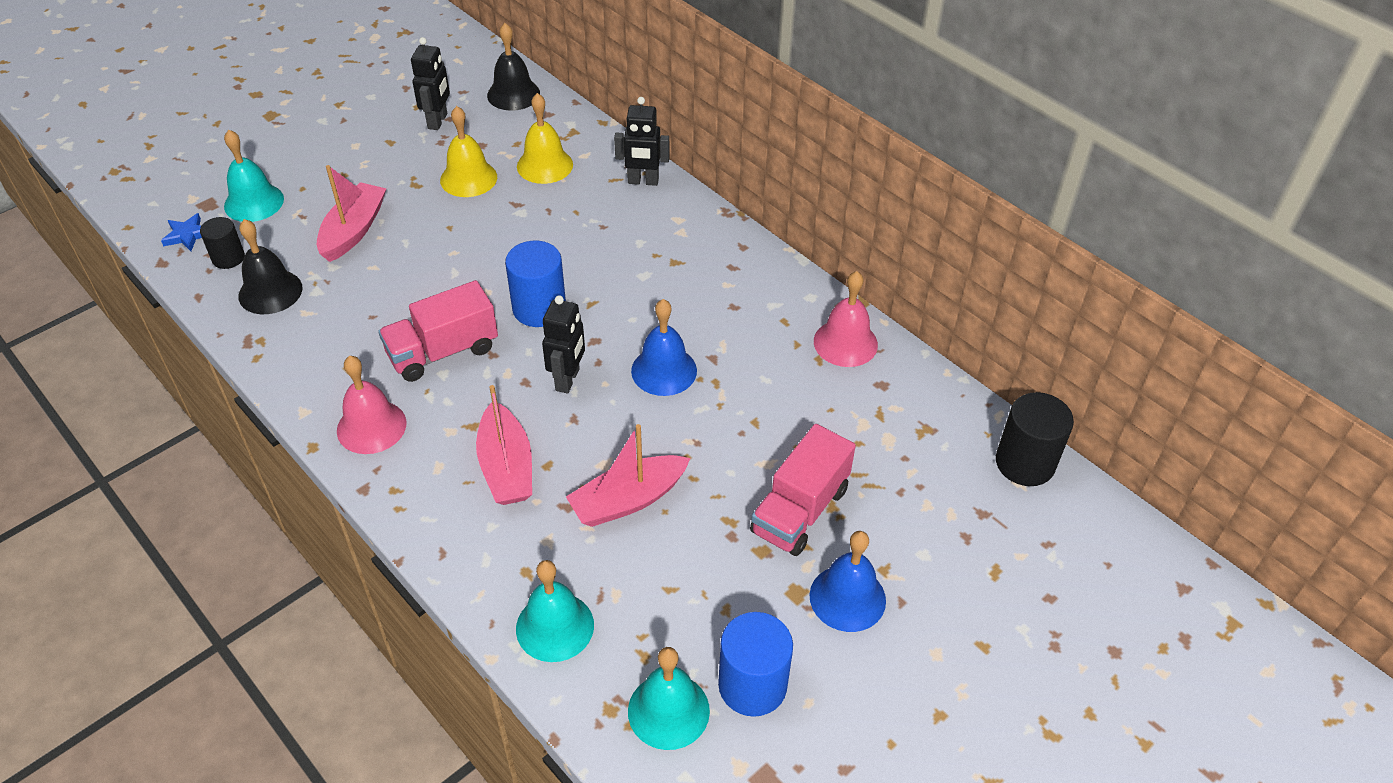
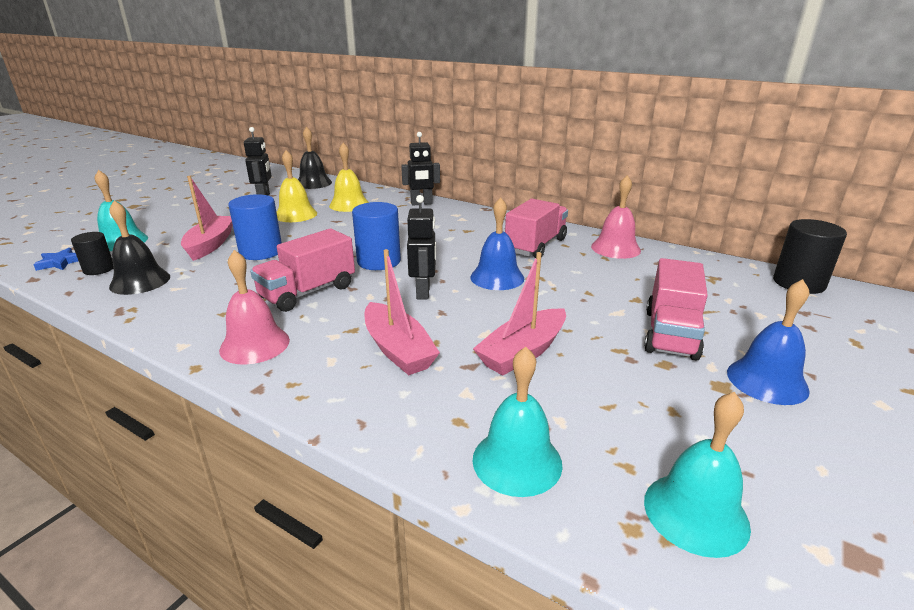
camera: 15 degrees left, 20 degrees down
(745, 315) = (535, 246): none -> pink truck
(752, 685) = (756, 467): blue cylinder -> blue cylinder (261, 252)

